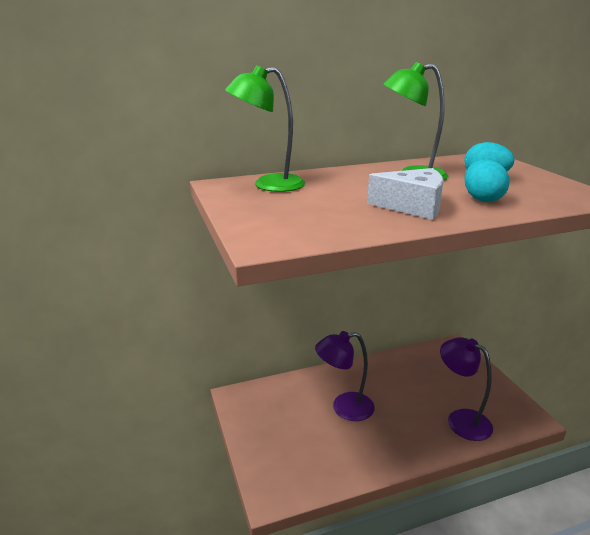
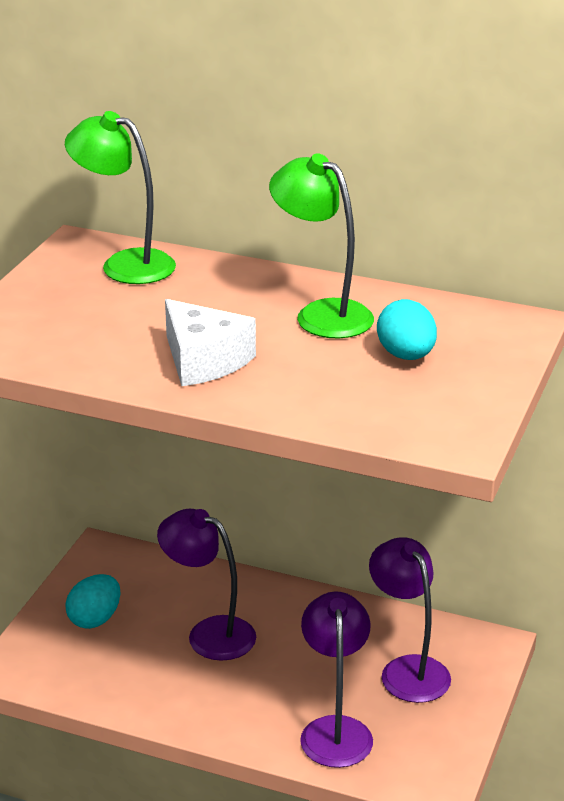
camera: 40 degrees right, 5 degrees up
(444, 374) = (408, 669): none -> purple lamp
(482, 199) = (307, 385): turquoise egg -> turquoise egg (95, 619)

